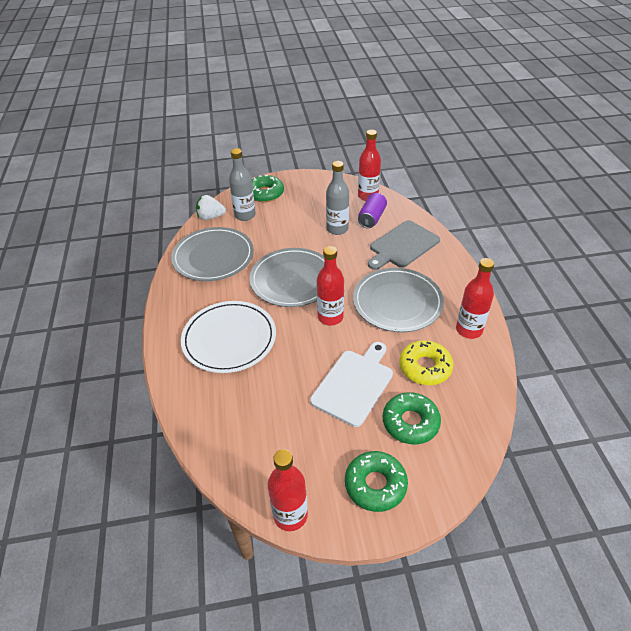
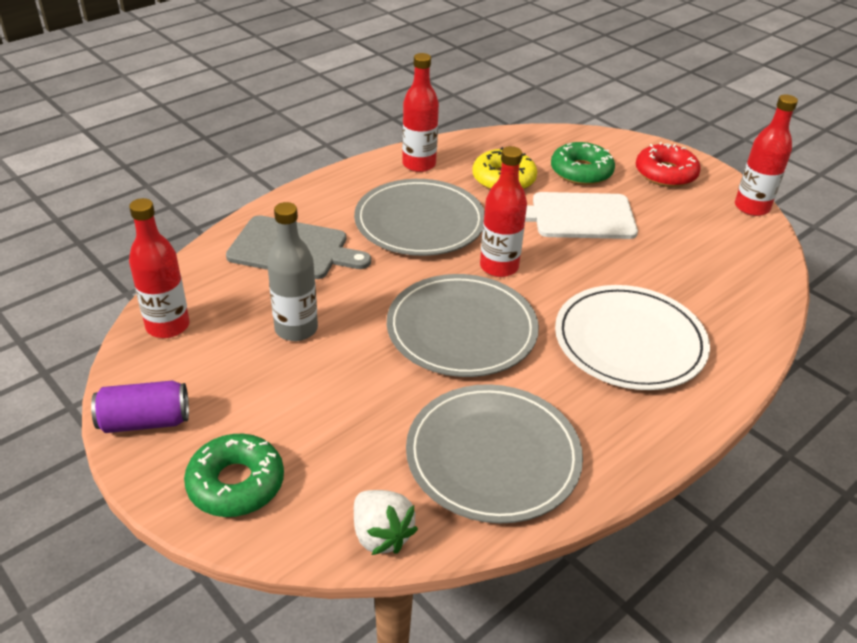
camera: 125 degrees left, 5 degrees down
(245, 215) = (337, 477): grey bottle -> none
(372, 218) = (237, 300): purple can -> purple can (145, 421)
(375, 485) = (665, 173): green donut -> red donut

